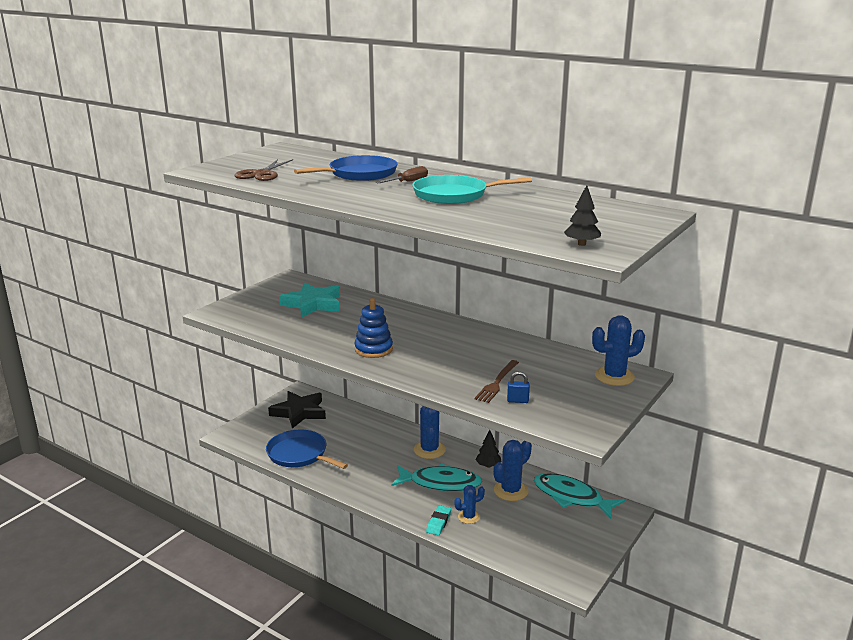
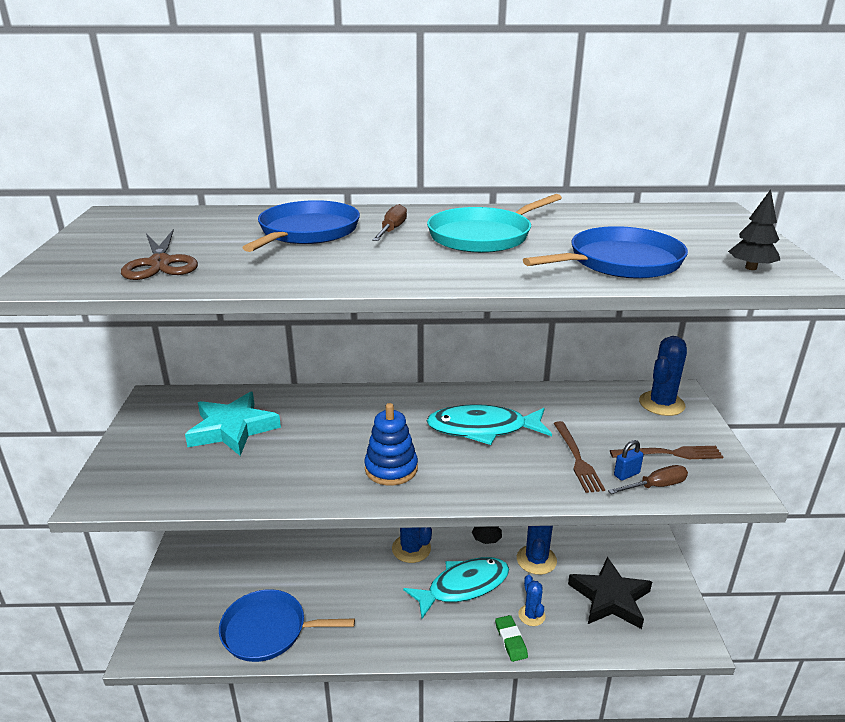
camera: 35 degrees left, 5 degrees up
(299, 412) = (213, 568): black star -> black star (610, 598)
(438, 522) = (511, 640): turquoise eraser -> green eraser
(469, 517) = (531, 615): blue cactus -> blue cactus turned 45 degrees counterclockwise
(503, 223) = (620, 262): none -> blue pan
(527, 412) = (655, 486): none -> brown screwdriver
(568, 402) = (669, 454): none -> brown fork
(571, 497) = (593, 539): turquoise fish -> turquoise fish (483, 429)

